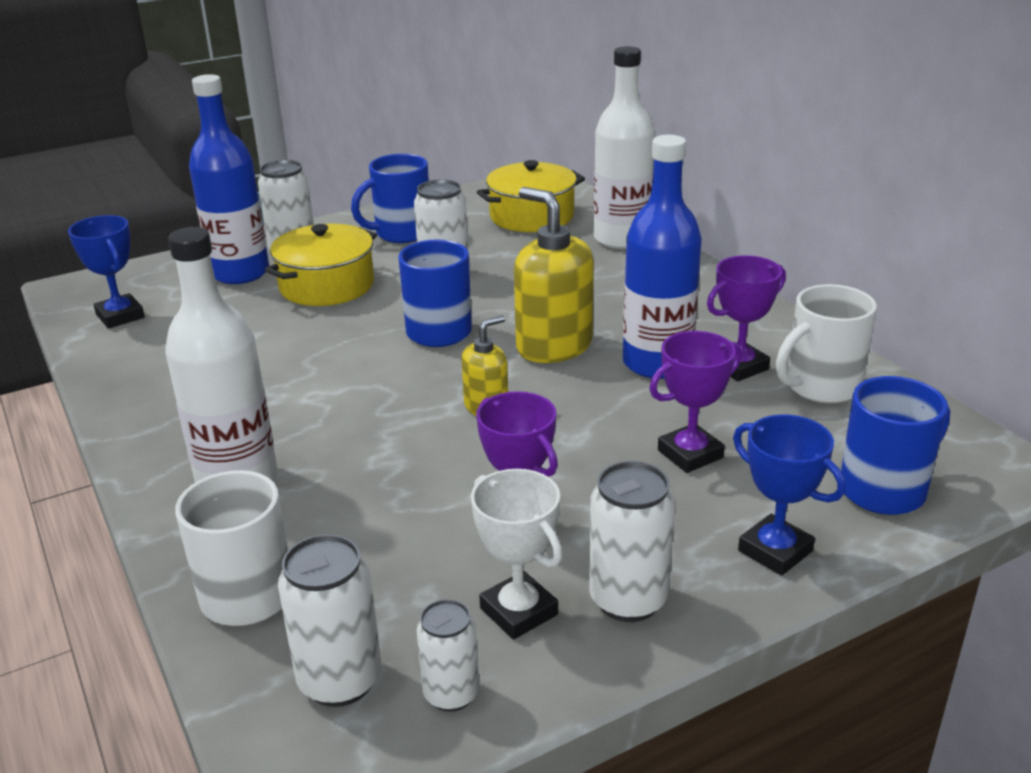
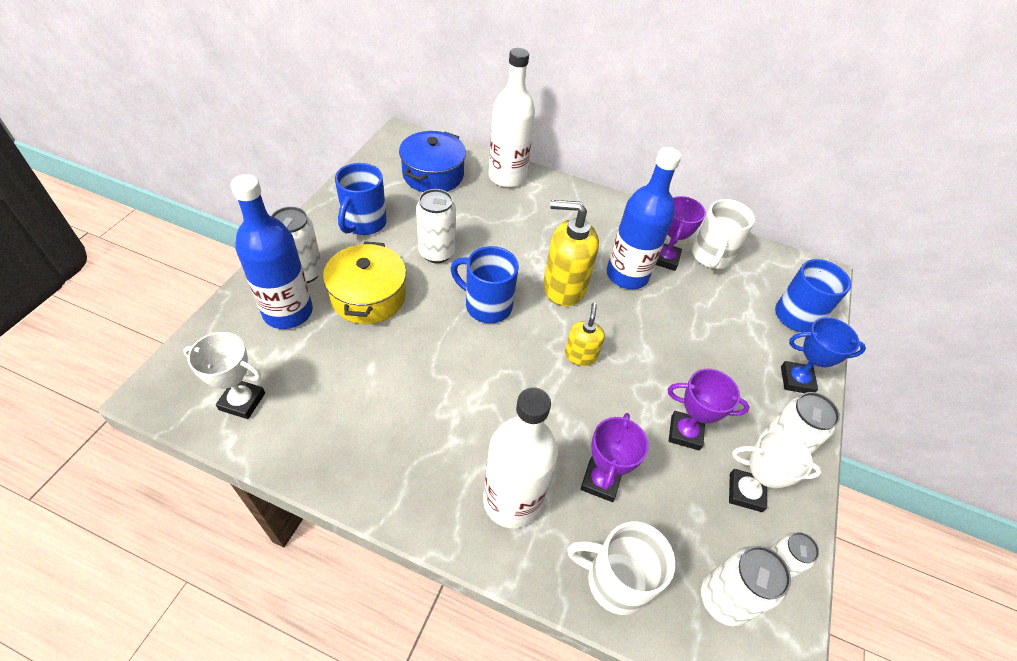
camera: 45 degrees left, 20 degrees up
(120, 316) = (242, 401): blue trophy -> white trophy
(531, 216) = (433, 175): yellow pot -> blue pot
(690, 454) = (706, 336): purple trophy -> purple trophy (600, 481)

